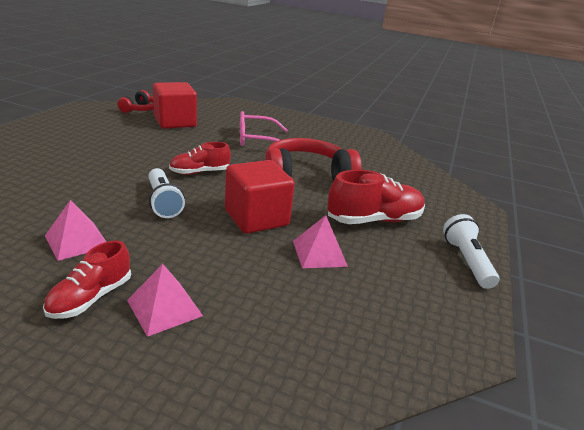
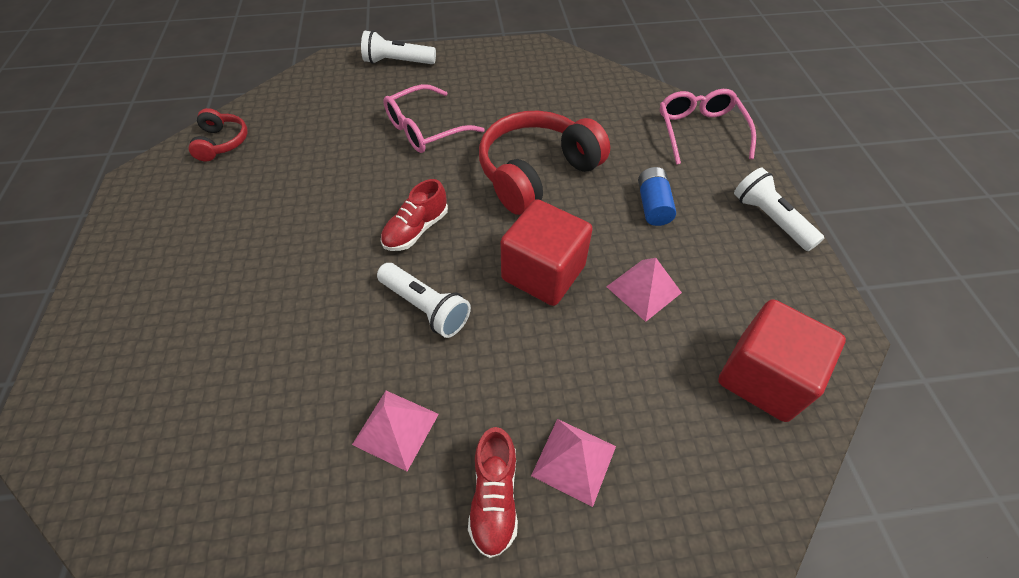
camera: 25 degrees left, 25 degrees up
(175, 122) = (295, 146): red cube -> red cube (763, 377)
(273, 113) = (397, 62): none -> white flashlight
(374, 220) = (653, 205): red shoe -> blue battery
(452, 201) = (699, 131): none -> pink glasses

